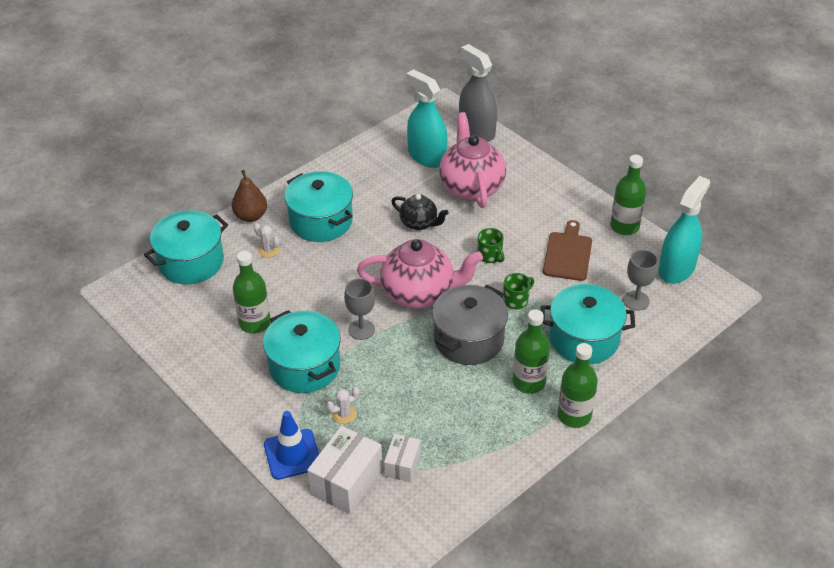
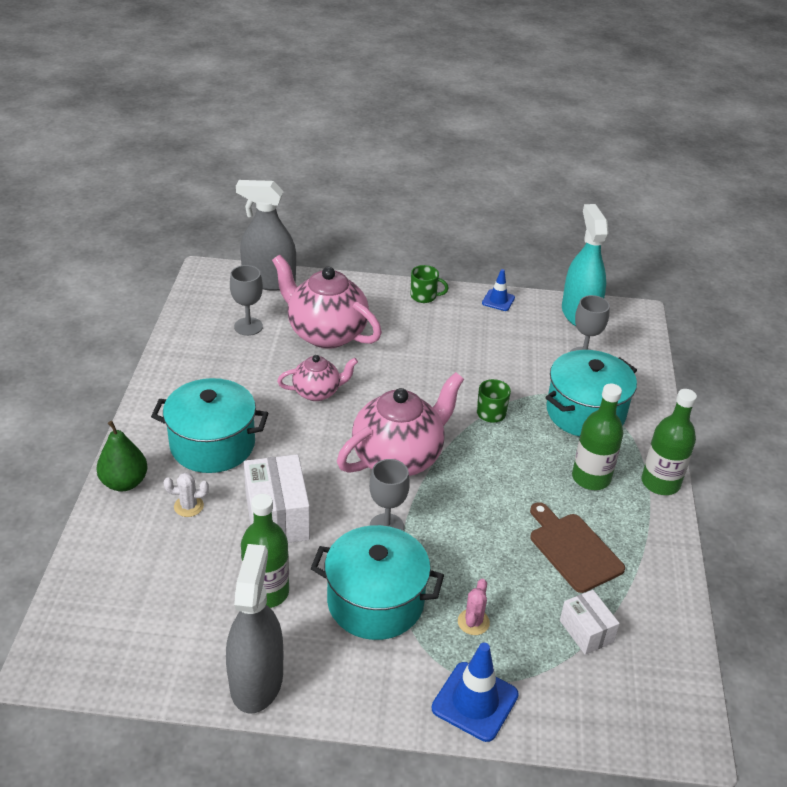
camera: 45 degrees left, 5 degrees down
(191, 262) = (109, 573): turquoise pot -> none
(198, 365) = (256, 680): none -> grey spray bottle
(251, 216) = (124, 482): brown pear -> green pear
(344, 414) = (473, 622): white cactus -> pink cactus
(347, 482) = (559, 688): white box -> white box (277, 517)
(419, 223) = (317, 392): black teapot -> pink teapot
(427, 156) = (248, 326): turquoise spray bottle -> grey goblet
(469, 339) = (495, 473): grey pot -> none
(490, 256) = (420, 386): green mug -> green mug (424, 296)
(568, 254) = (483, 348): brown cutting board -> brown cutting board (573, 549)
(624, 226) = (498, 300): green bottle -> blue traffic cone

